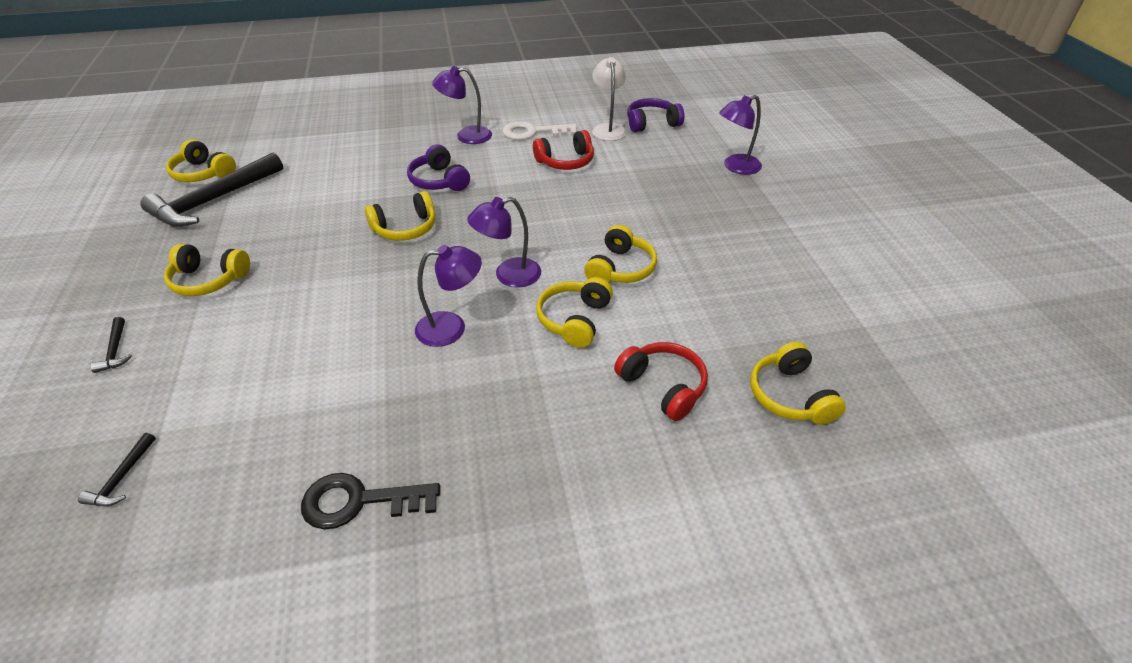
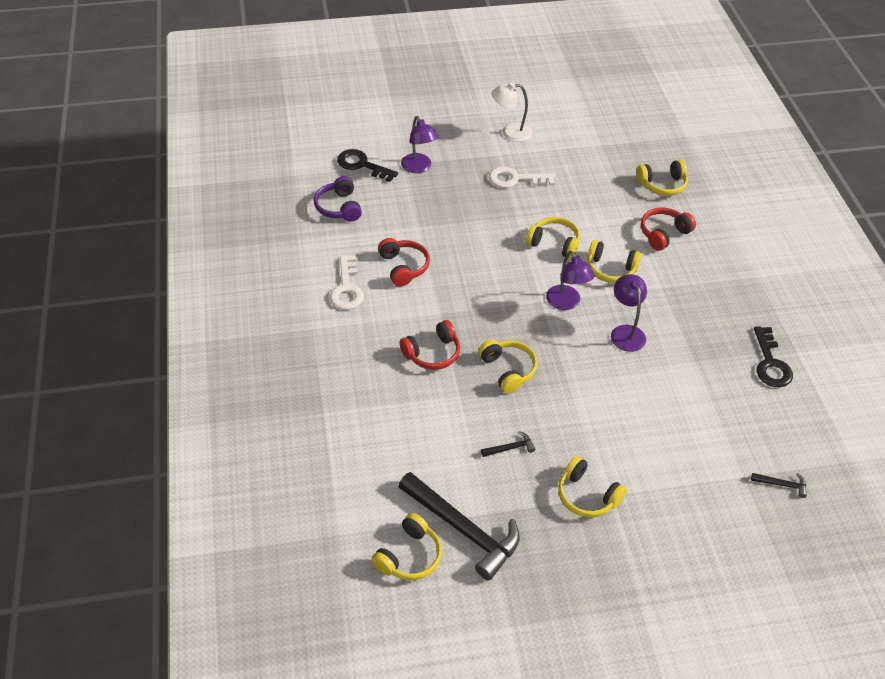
camera: 90 degrees left, 5 degrees up
(115, 350) = (675, 534): black hammer -> black hammer (510, 448)
(208, 280) = (587, 496): yellow headphones -> yellow headphones turned 120 degrees clockwise
(439, 181) = (432, 353): purple headphones -> red headphones
(466, 136) = (349, 338): purple lamp -> none
(608, 129) = (346, 236): white lamp -> white lamp (510, 133)
(725, 133) = (362, 165): none -> black key
(742, 238) = (515, 179): none -> white key

